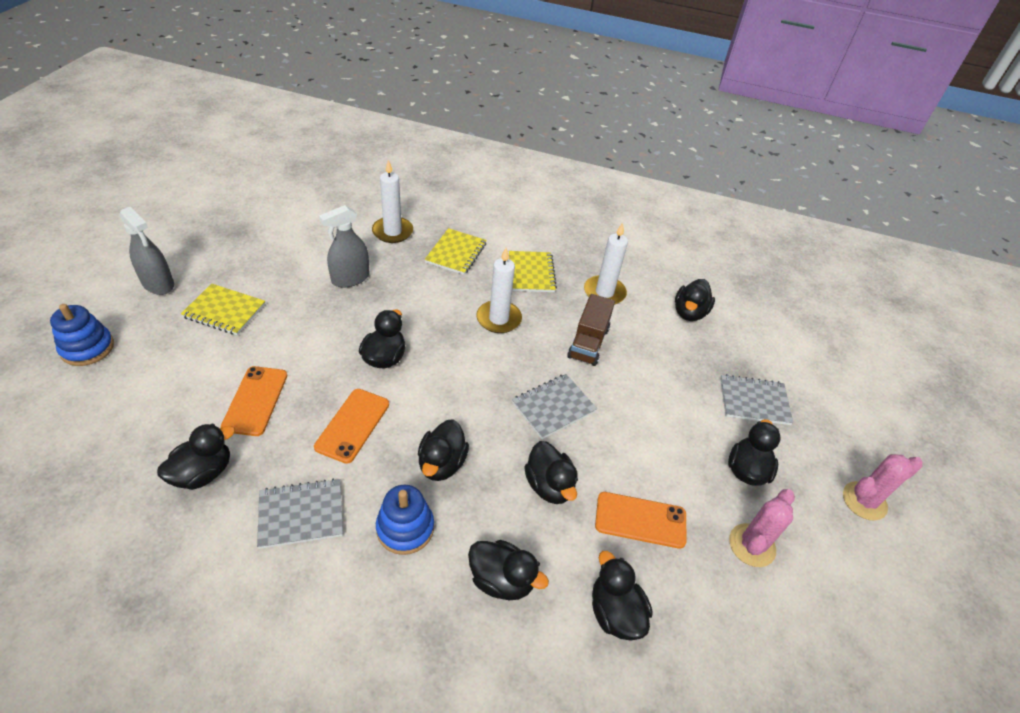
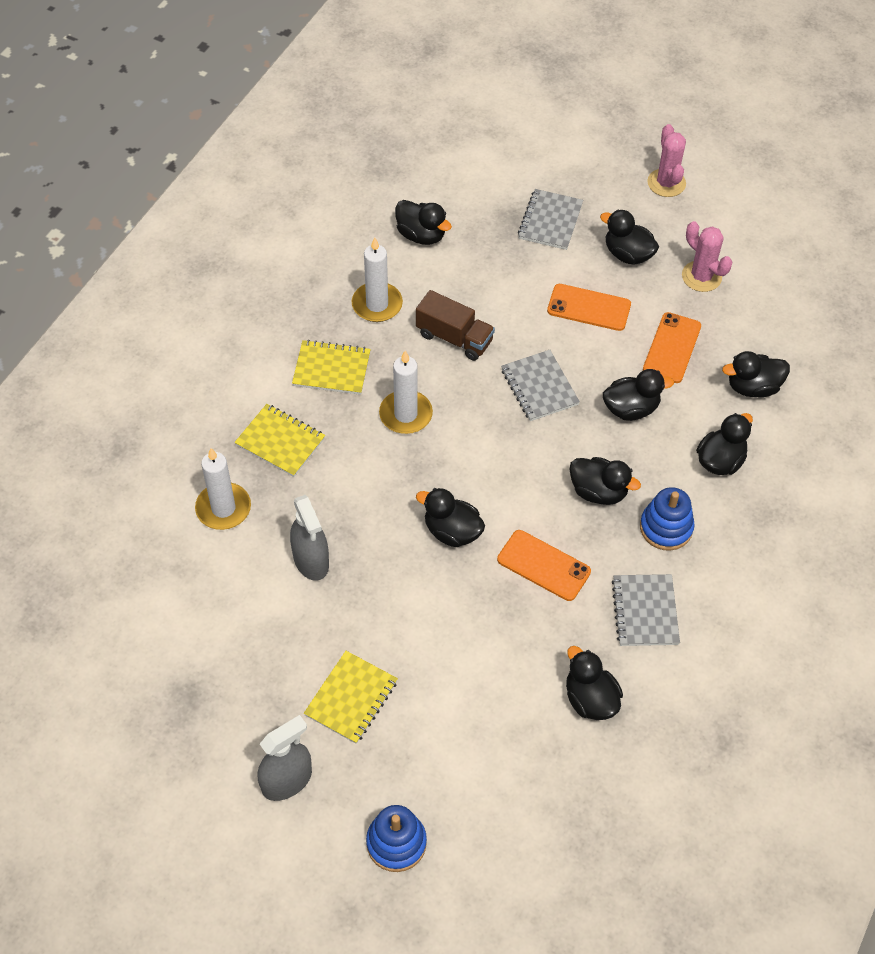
camera: 75 degrees left, 10 degrees up
(255, 400) = (500, 656): orange phone -> orange phone (589, 307)

